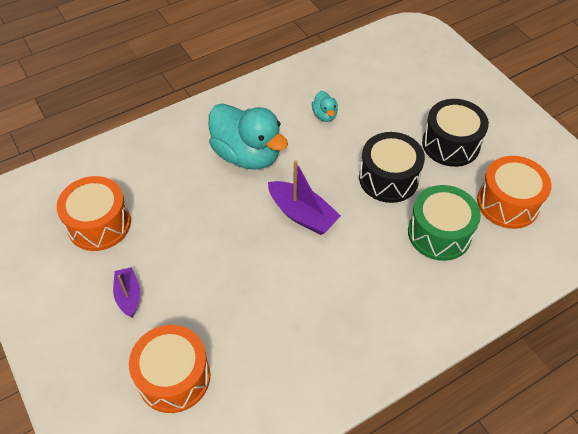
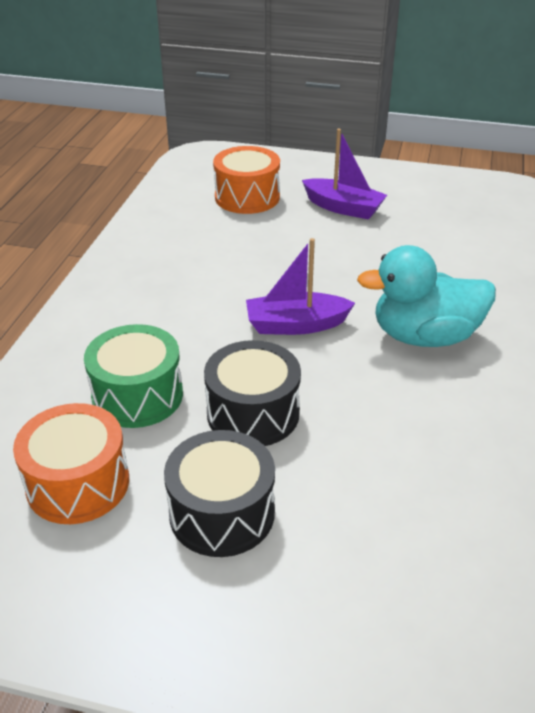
camera: 135 degrees right, 15 degrees down
(99, 224) = (439, 223): orange drum -> none
(128, 296) = (343, 208): purple boat -> purple boat, size x1.60
(325, 115) = (419, 433): turquoise duck -> none

